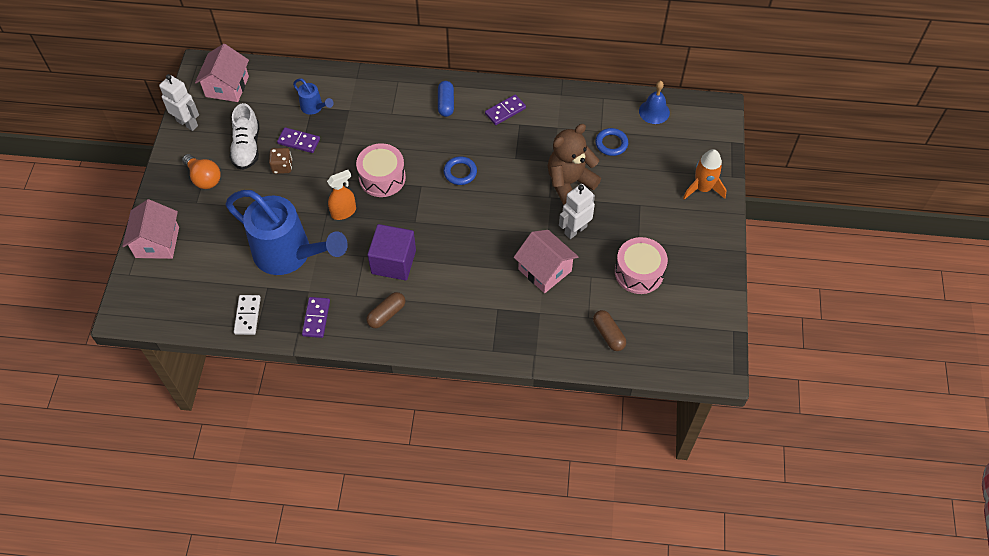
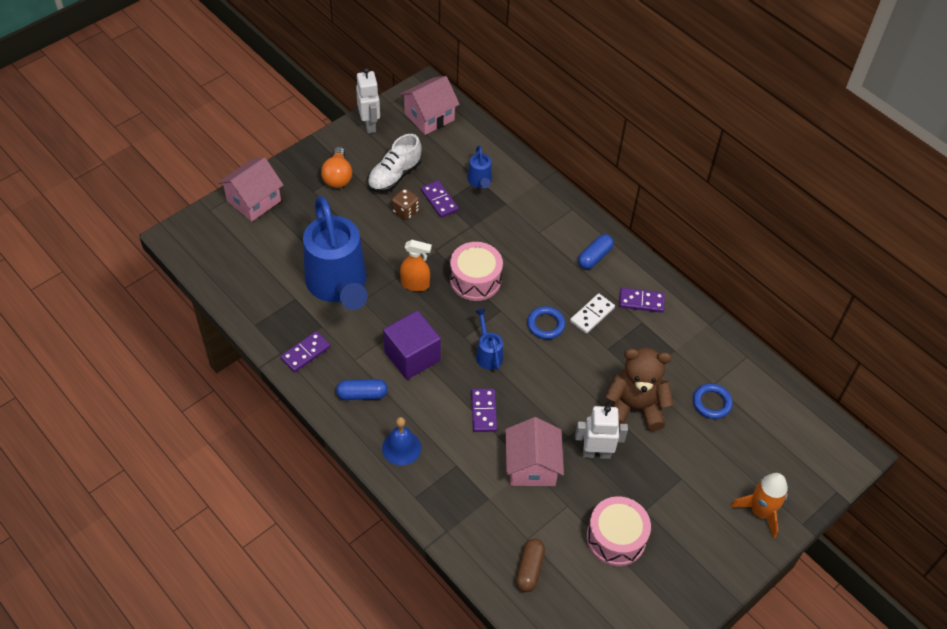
camera: 40 degrees right, 5 degrees down
(247, 316) = (258, 309): white domino -> white domino (592, 315)
(386, 314) = (362, 394): brown capsule -> blue capsule
(442, 221) = (488, 354): none -> blue watering can
(479, 260) = (484, 411): none -> purple domino
(654, 111) = (785, 405): blue bell -> blue bell (401, 448)

